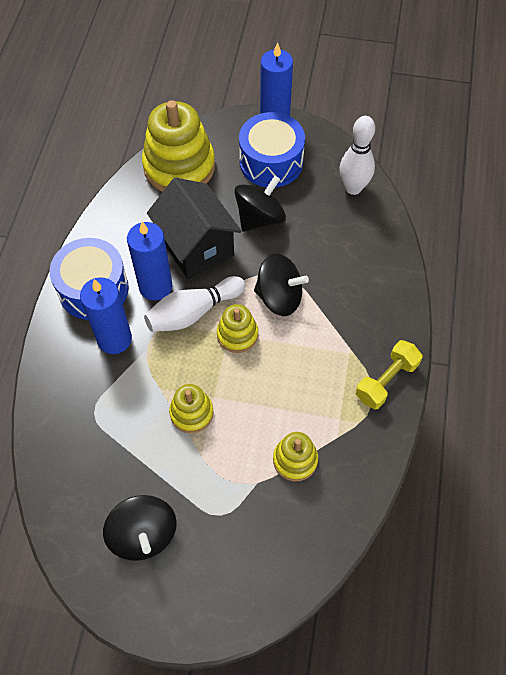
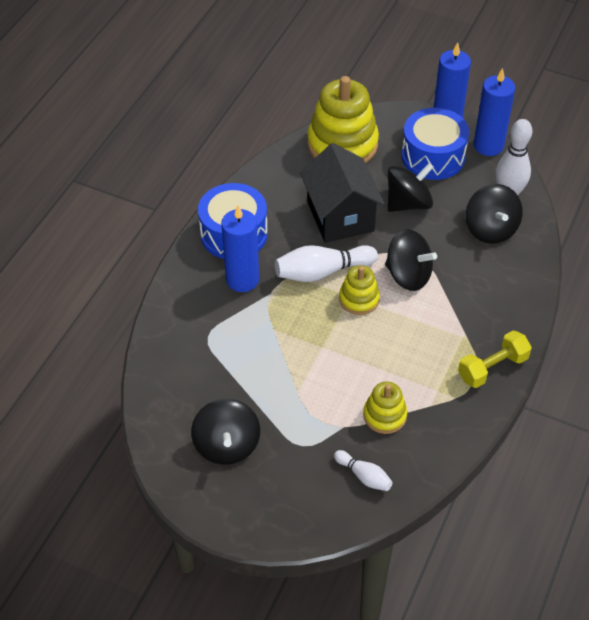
camera: 15 degrees right, 10 degrees down
(155, 286) = (292, 243): blue candle -> blue candle (488, 145)
(191, 413) = (298, 356): yellow stacking toy -> none
(291, 534) = (364, 476): none -> white bowling pin
(346, 229) = (490, 229): none -> black spinning top

